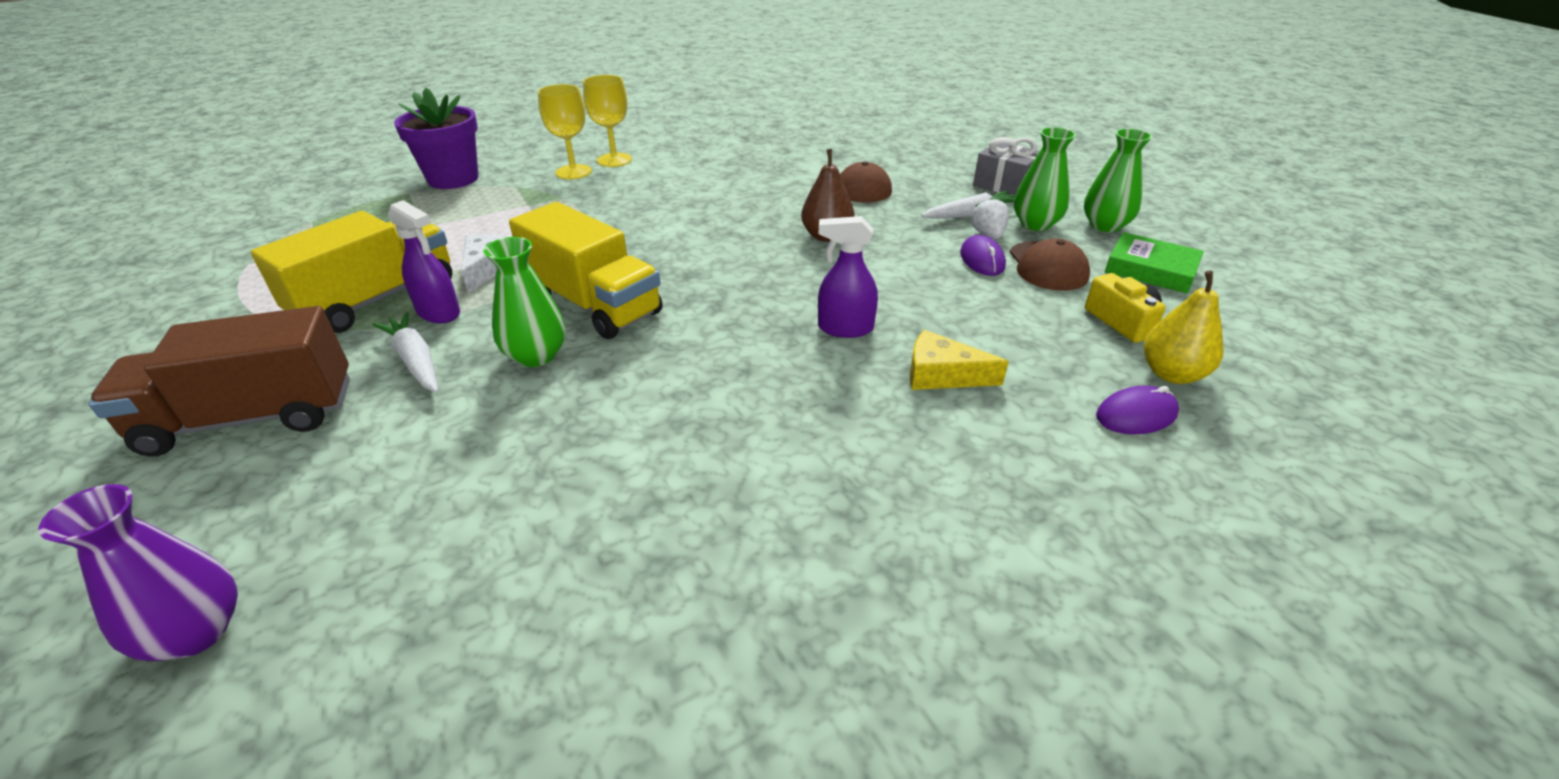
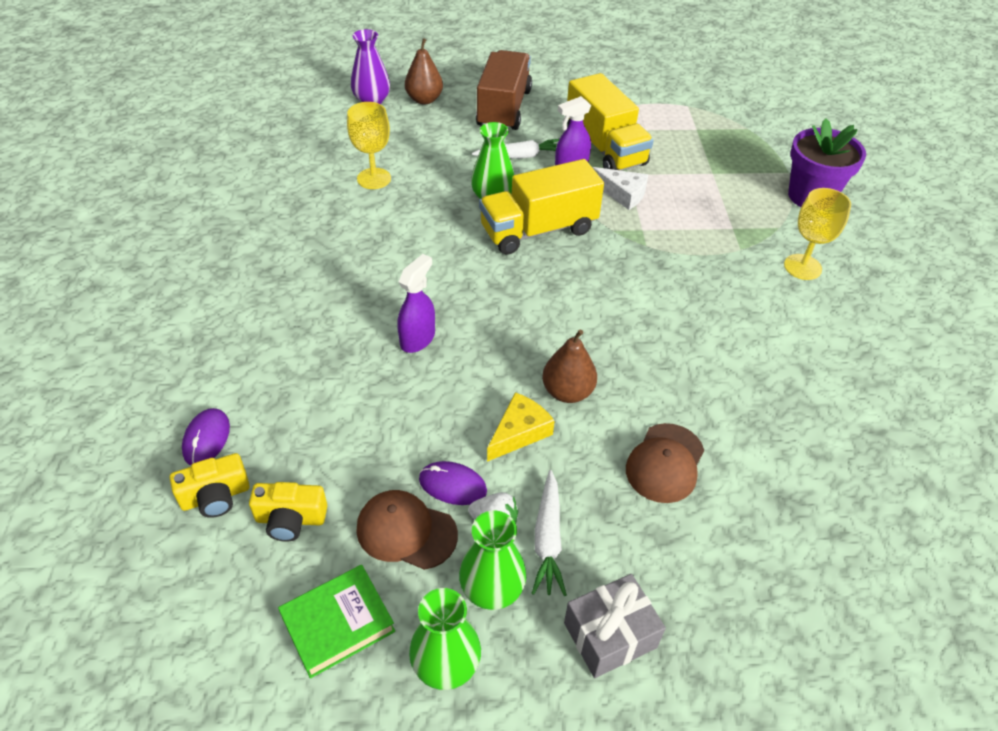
camera: 115 degrees right, 10 degrees up
(201, 538) = (424, 100): none -> brown pear
(614, 160) = (828, 300): yellow goblet -> yellow goblet (374, 178)
(942, 375) = (328, 362): yellow cheese -> yellow cheese (519, 432)
(1171, 374) = (215, 496): yellow pear -> yellow camera

